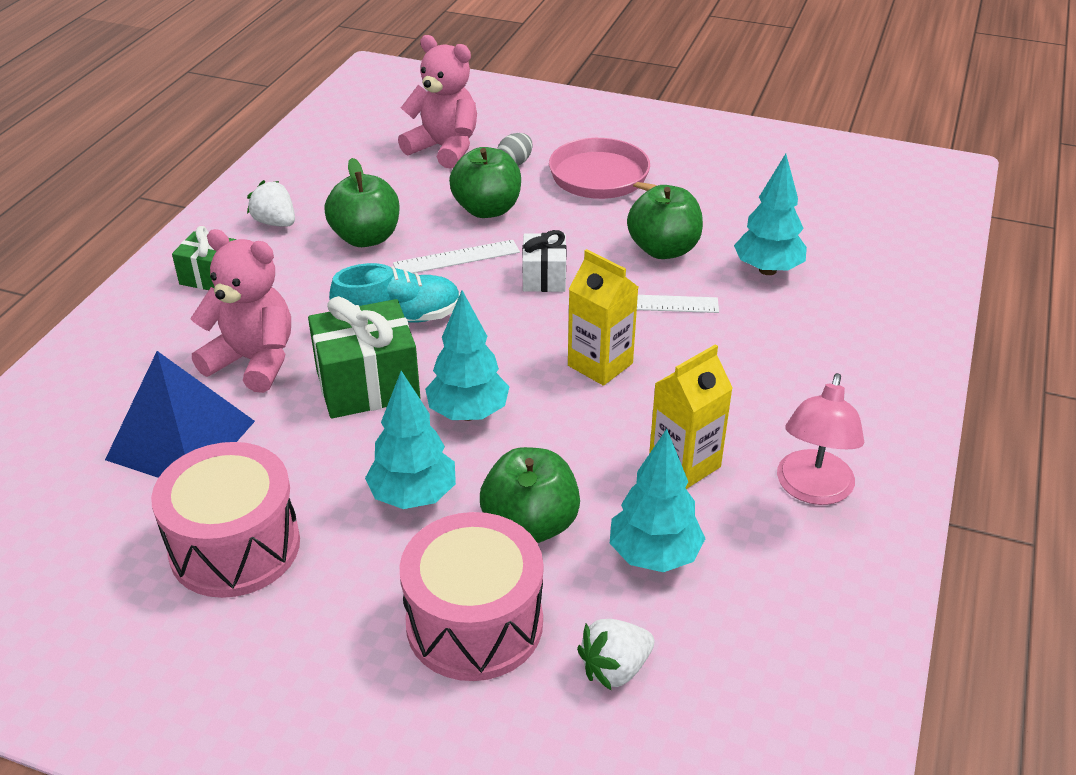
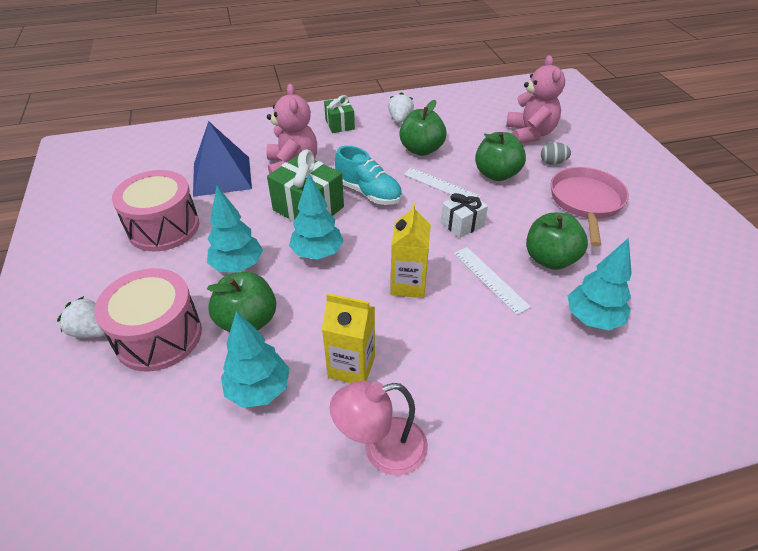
camera: 55 degrees right, 5 degrees up
(615, 668) = (155, 415): white strawberry -> white strawberry (91, 331)

